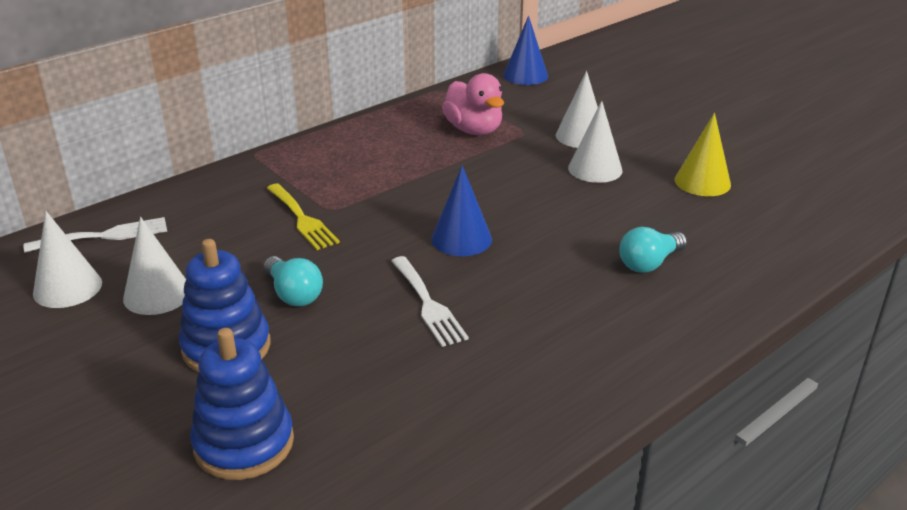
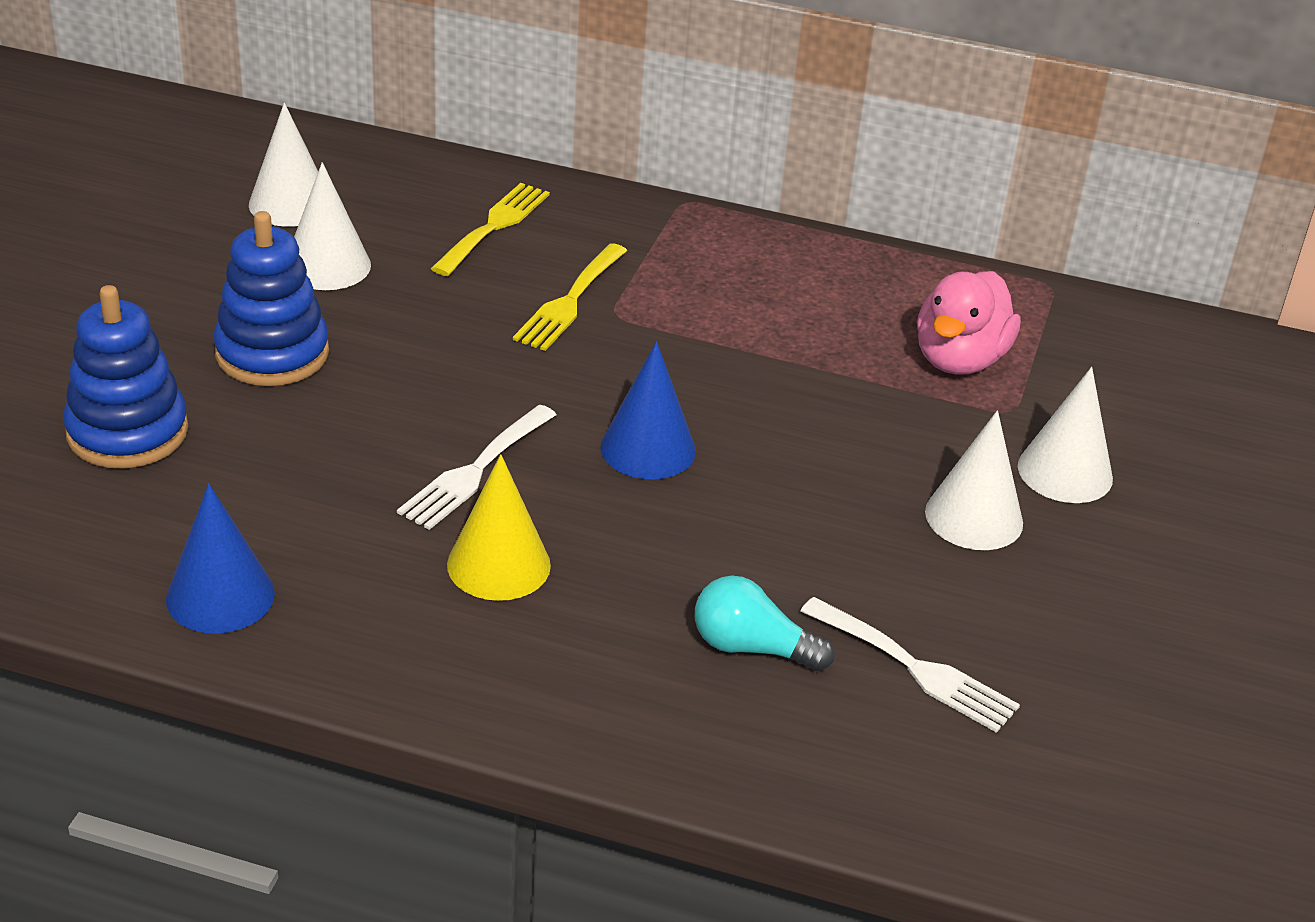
camera: 55 degrees right, 5 degrees up
(105, 236) = (404, 181): white fork -> white fork (916, 668)
(197, 219) = (494, 226): none -> yellow fork
(293, 294) = (407, 359): turquoise light bulb -> none
(525, 75) = (1207, 351): blue cone -> blue cone (220, 596)
(702, 182) = (1060, 648): yellow cone -> yellow cone (498, 565)

